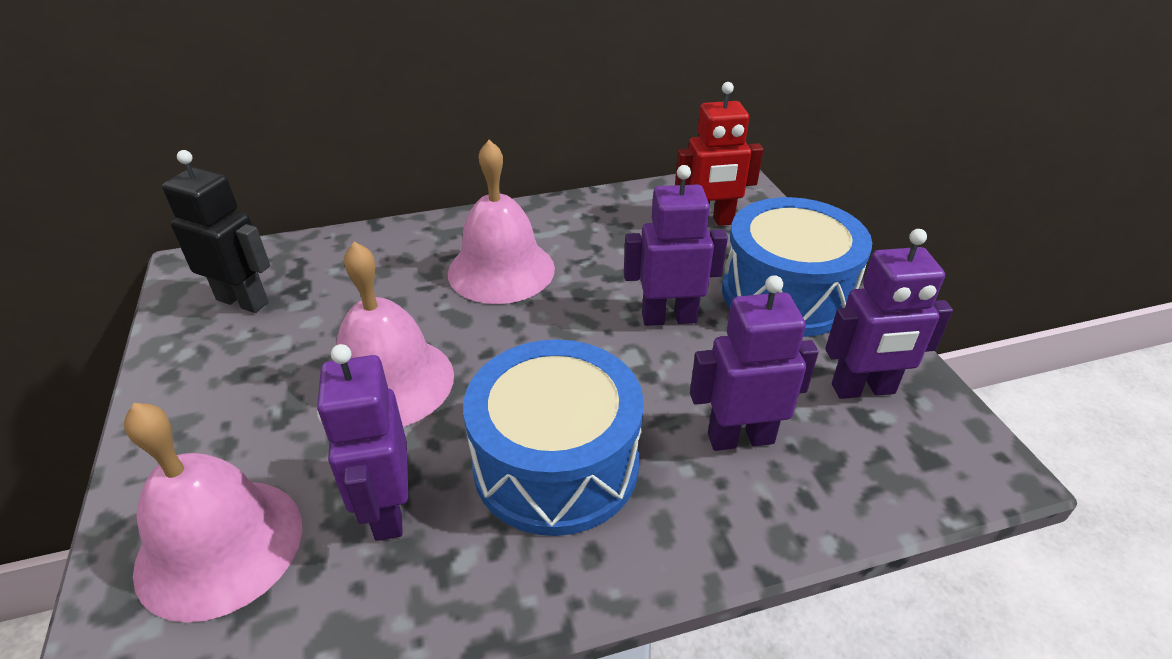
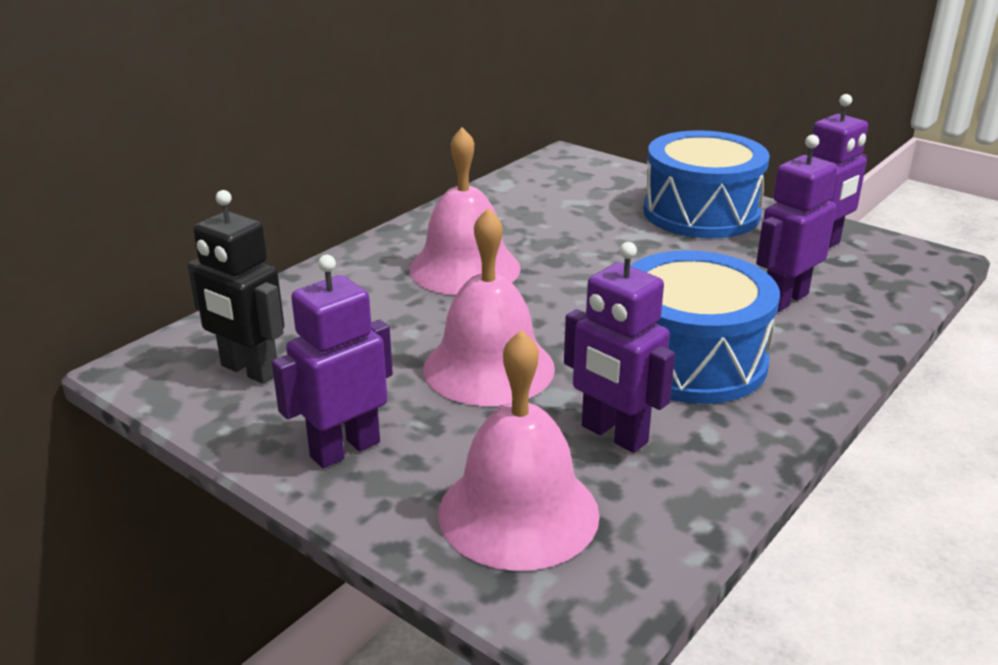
camera: 35 degrees left, 10 degrees down
(243, 301) = (249, 370): black robot -> black robot turned 135 degrees counterclockwise
(669, 318) = (642, 253): purple robot -> purple robot (344, 449)
(710, 222) = (585, 187): red robot -> none

